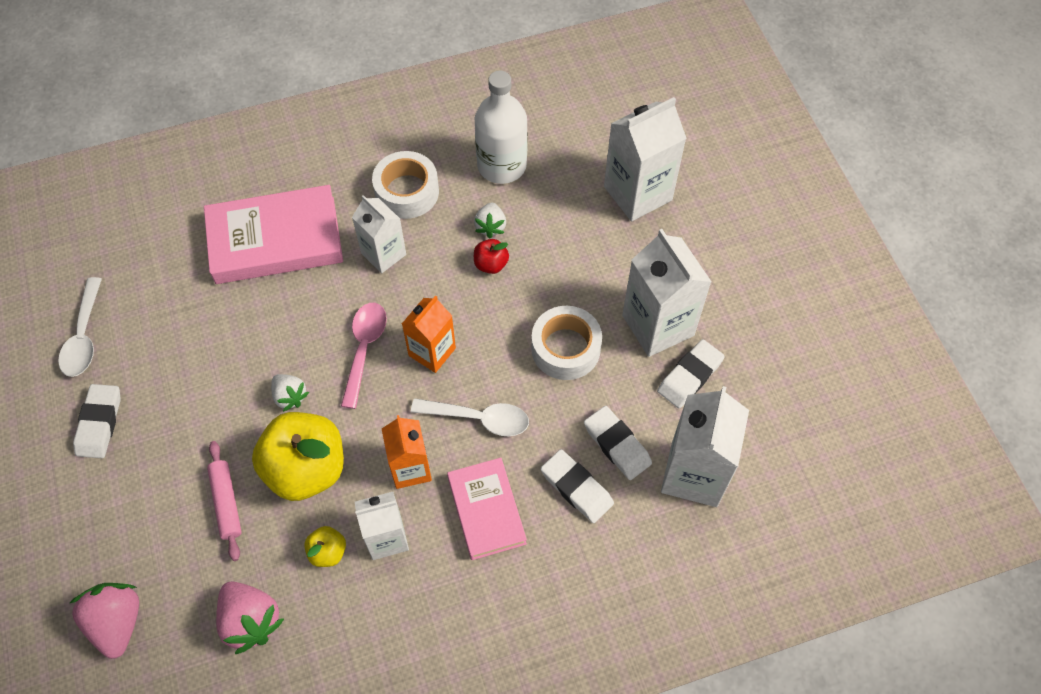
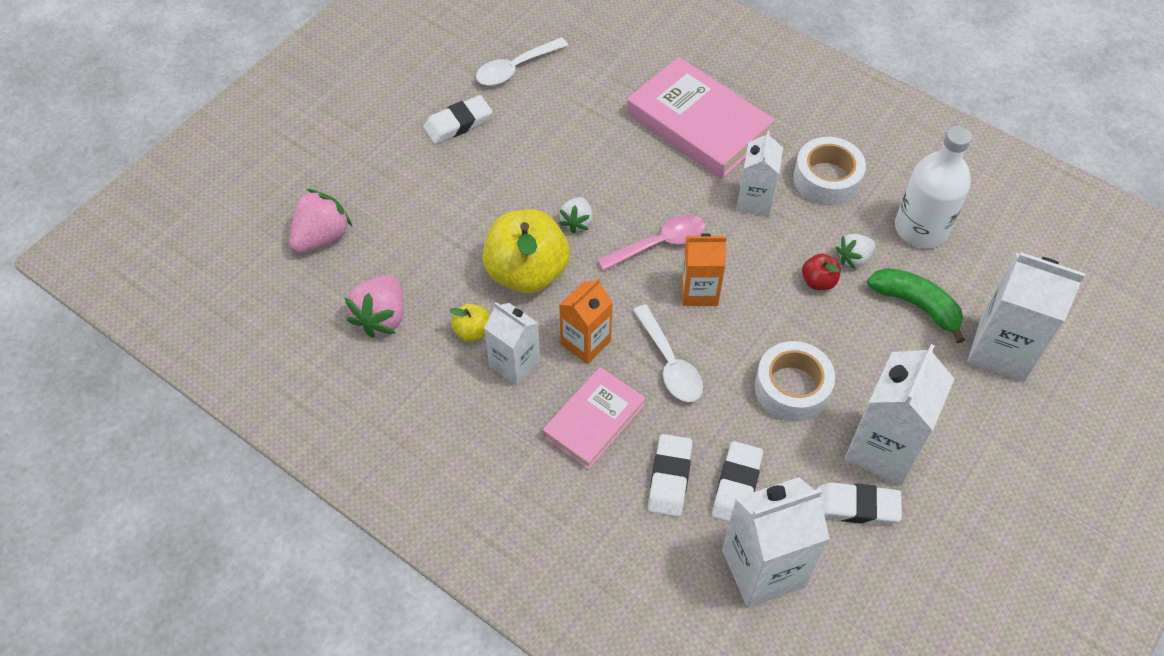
camera: 55 degrees right, 5 degrees down
(226, 503) = (460, 240): pink rolling pin -> none
(562, 217) = (916, 305): none -> green banana

